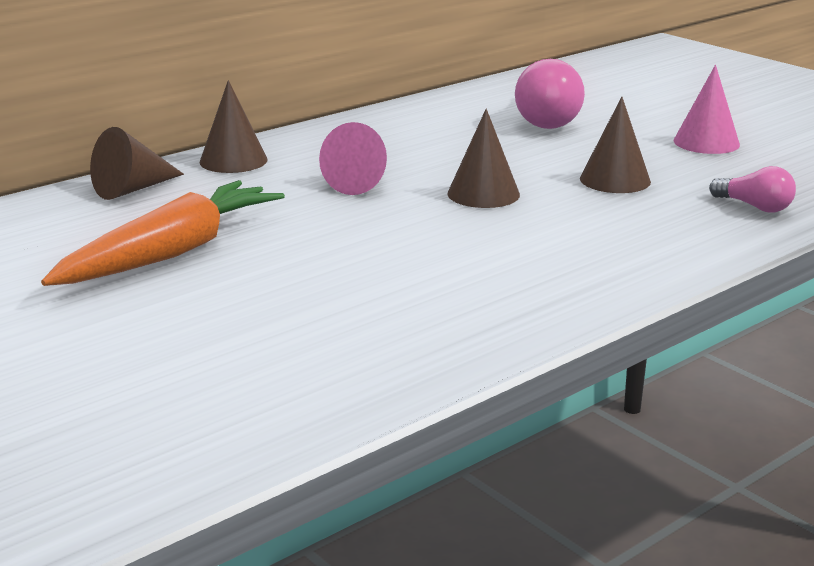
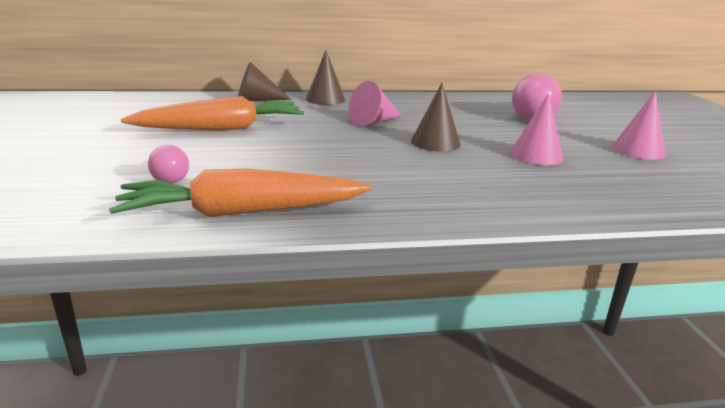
camera: 30 degrees right, 0 degrees up
(411, 356) = (242, 212): none -> orange carrot
(615, 180) = (536, 155): brown cone -> pink cone
(755, 207) = (625, 195): pink light bulb -> pink light bulb (170, 177)

